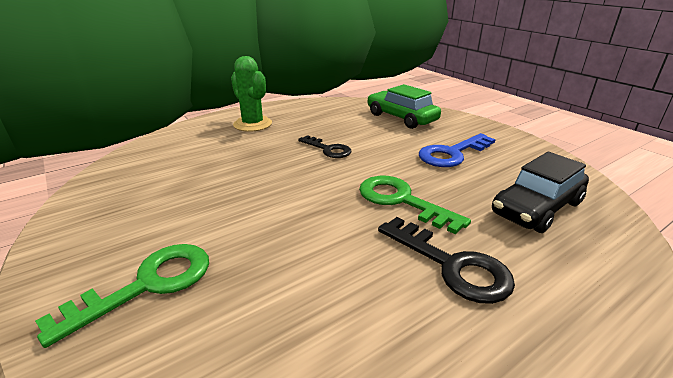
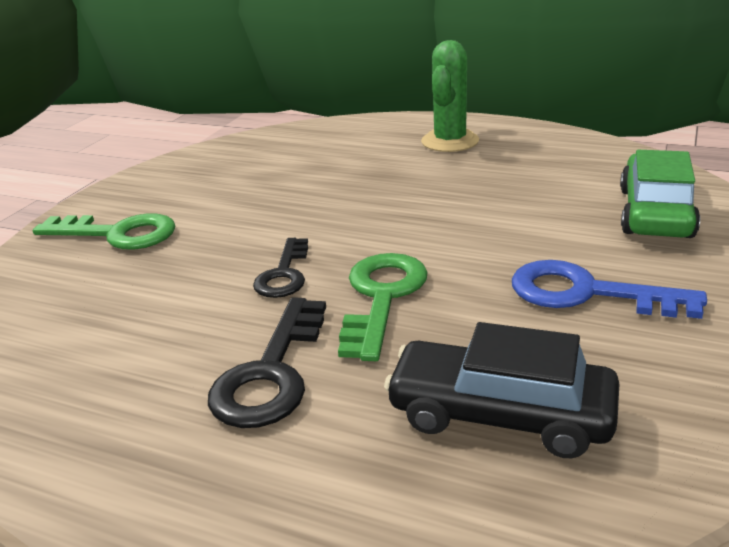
camera: 60 degrees right, 0 degrees up
(328, 149) = (453, 205): black key -> black key (284, 274)

